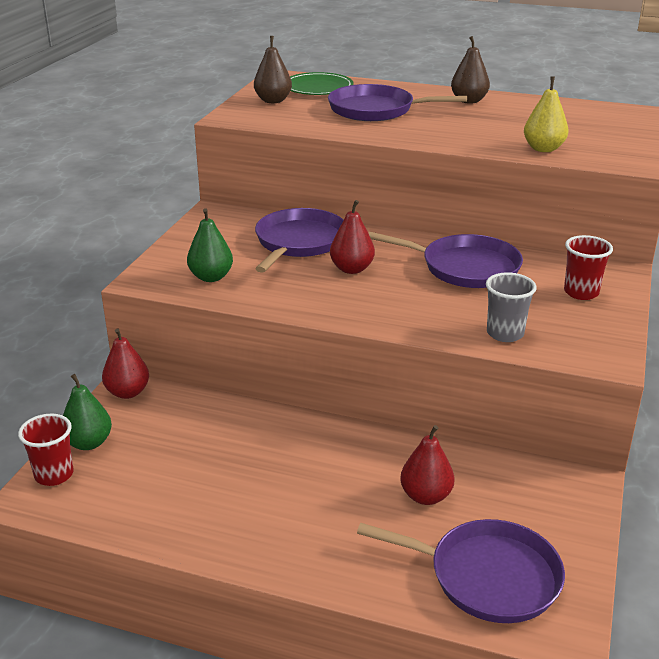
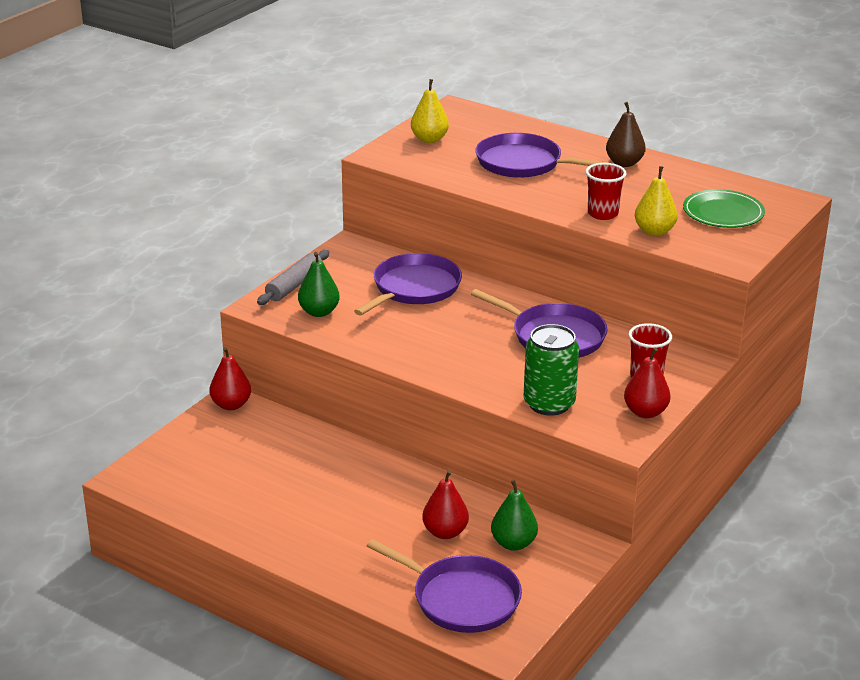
camera: 15 degrees right, 0 degrees up
(54, 475) = (150, 463): red cup -> red cup (603, 214)
(89, 443) = (185, 442): green pear -> green pear (513, 543)
(173, 255) = (294, 285): none -> grey rolling pin
(273, 101) = (429, 139): brown pear -> yellow pear
(317, 88) = (482, 127): green plate -> green plate (723, 213)
(352, 269) = (448, 322): red pear -> red pear (645, 412)
(505, 333) = (549, 403): grey cup -> green can

